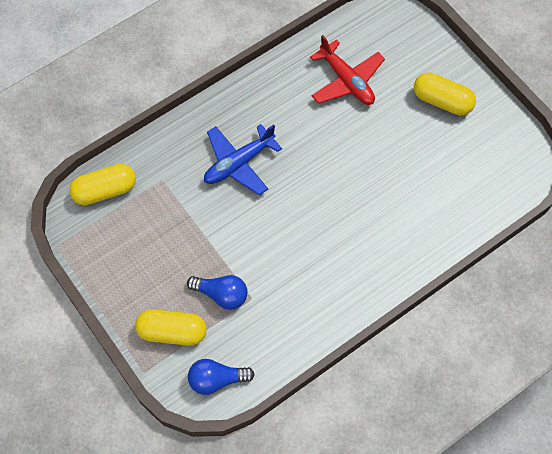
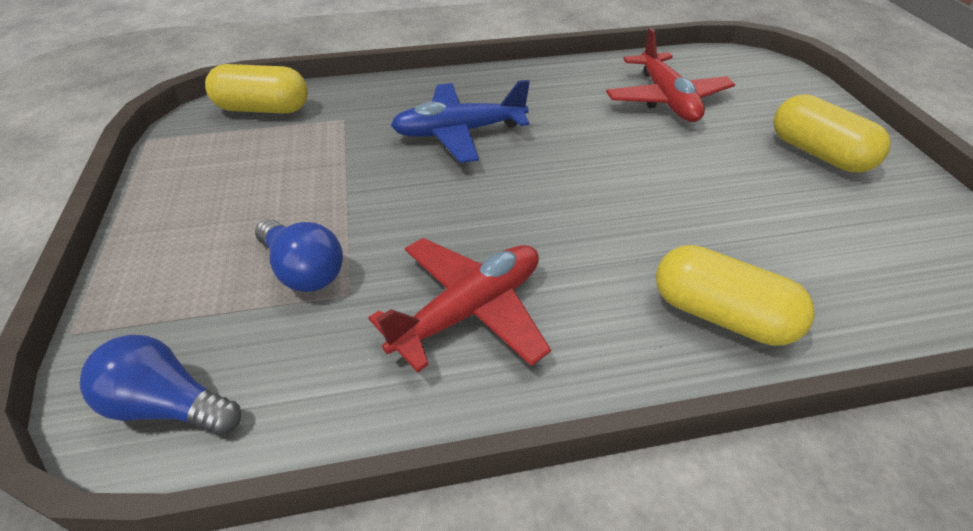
camera: 25 degrees right, 20 degrees down
(172, 332) = (177, 292): yellow capsule -> yellow capsule (720, 315)
(311, 283) = (469, 310): none -> red plane

